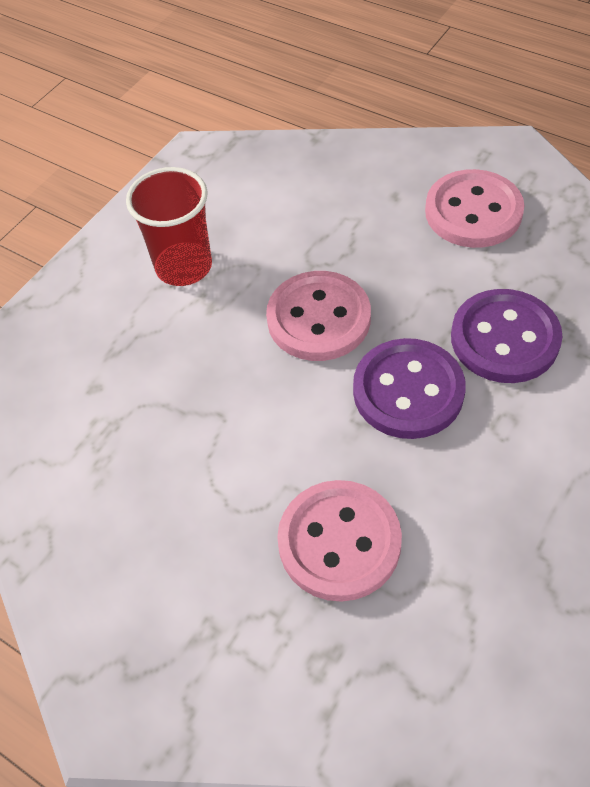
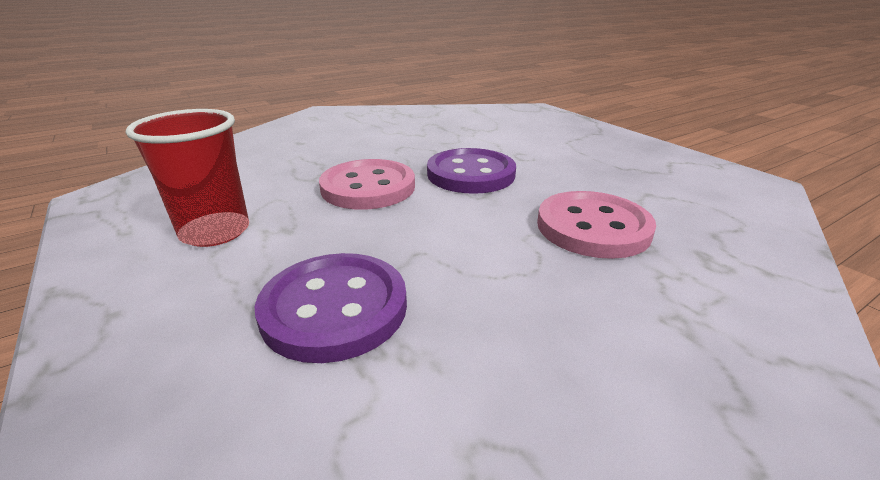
camera: 70 degrees left, 25 degrees down
(473, 212) = (351, 128): pink button -> none
(504, 339) = (458, 142): purple button -> purple button (334, 308)

